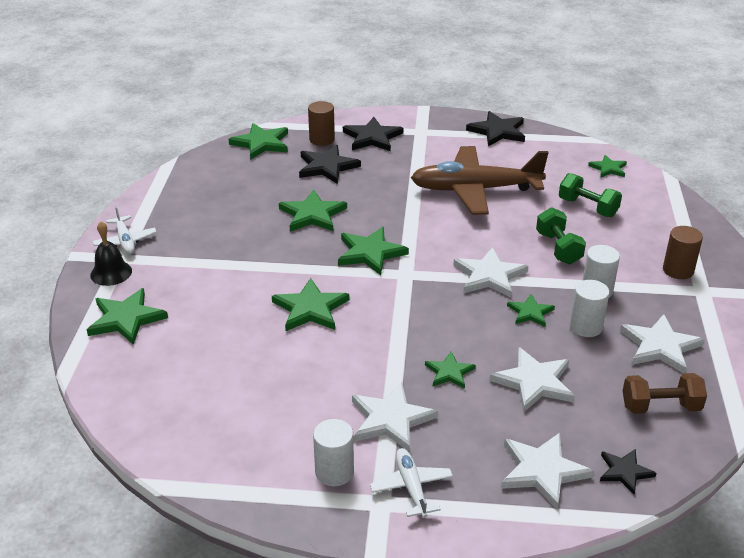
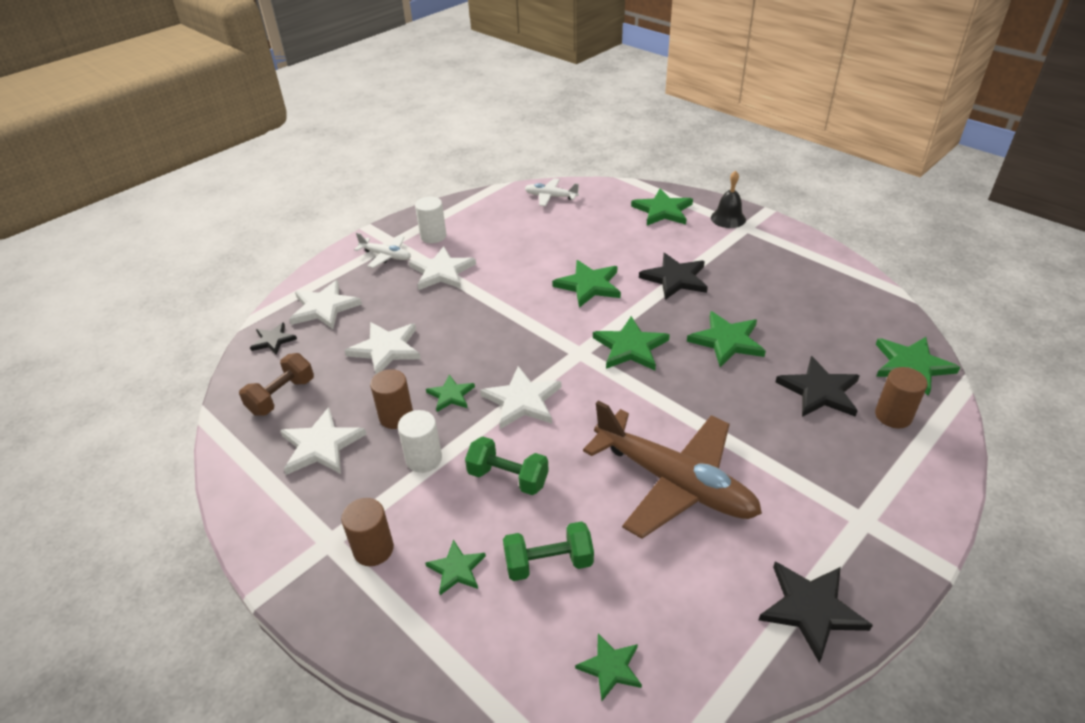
camera: 130 degrees right, 5 degrees up
(125, 241) = (769, 234): white plane -> white plane (550, 197)
(372, 137) = (872, 462): black star -> black star (675, 278)
(449, 372) = (447, 315): green star -> green star (456, 569)
(475, 190) = (674, 483): brown plane -> brown plane turned 90 degrees clockwise
(585, 327) = (396, 416): white cylinder -> brown cylinder

